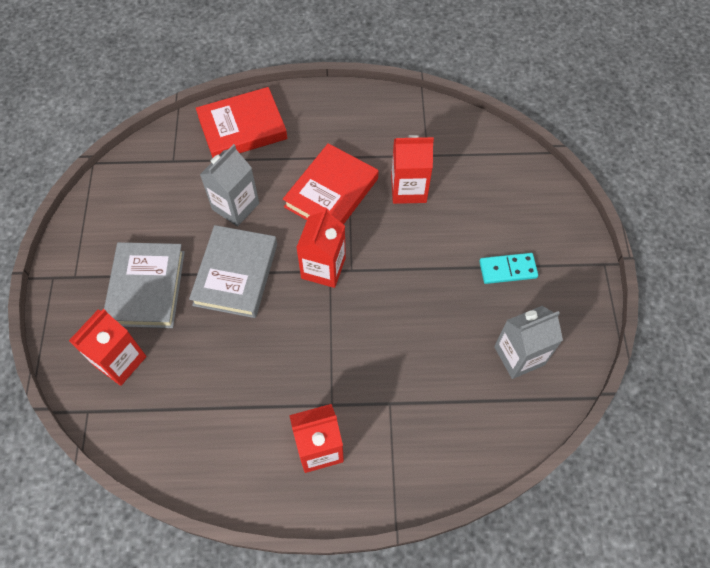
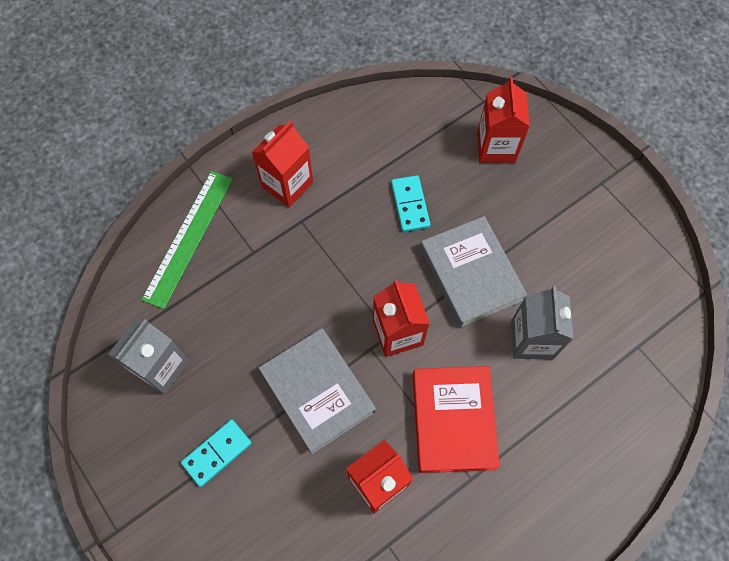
camera: 145 degrees right, 5 degrees up
(146, 288) = (534, 212): grey book -> grey book (317, 392)
(233, 358) = (410, 205): none -> turquoise domino
(242, 128) = (609, 435): red book -> none
(437, 454) = (189, 238): none -> green ruler

